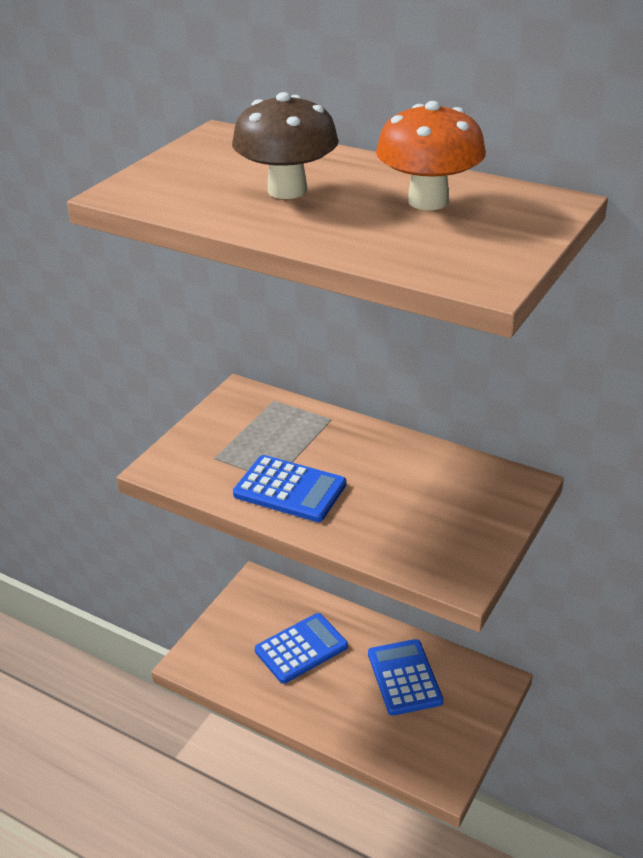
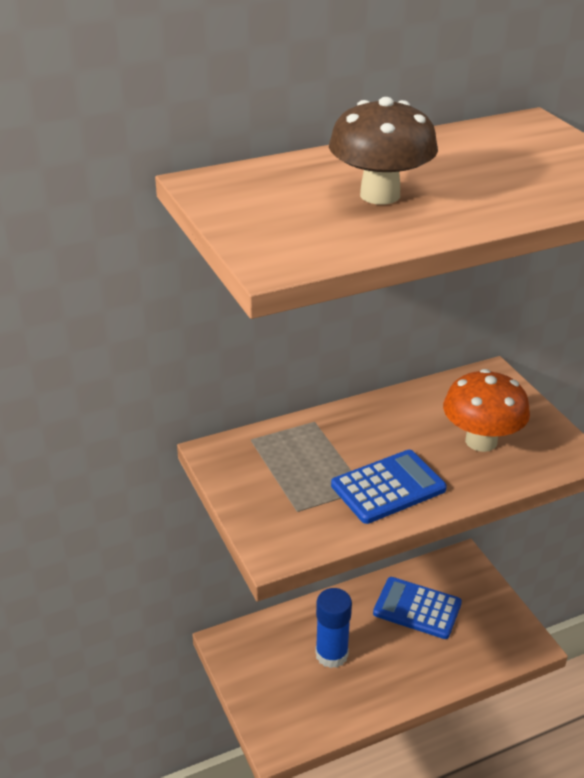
camera: 55 degrees left, 0 degrees up
(301, 648) = (331, 654): blue calculator -> blue glue stick
(428, 201) = (475, 156): orange mushroom -> orange mushroom (481, 441)

